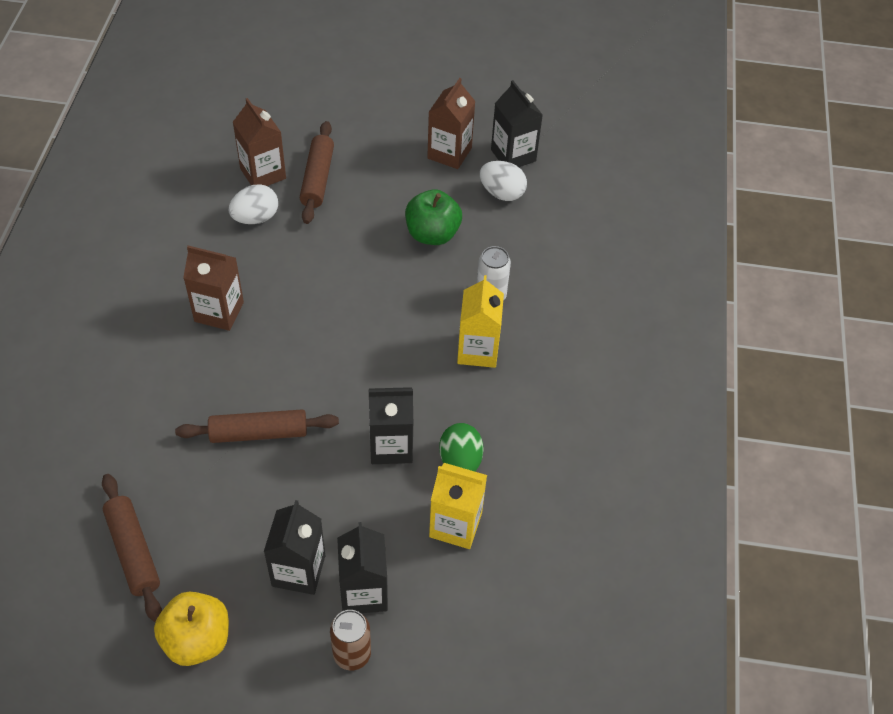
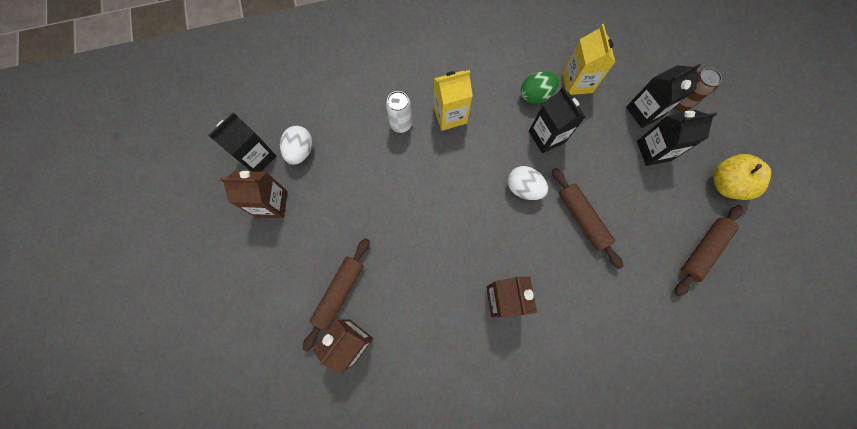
camera: 110 degrees left, 20 degrees up
(255, 218) = (402, 321): white egg -> white egg (523, 188)
(317, 179) = (339, 293): brown rolling pin -> brown rolling pin turned 45 degrees counterclockwise
(432, 234) = (361, 182): green apple -> none

